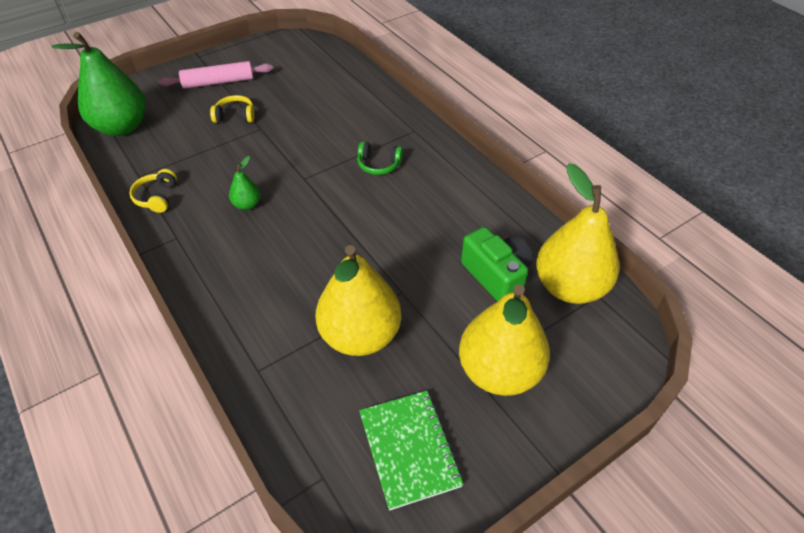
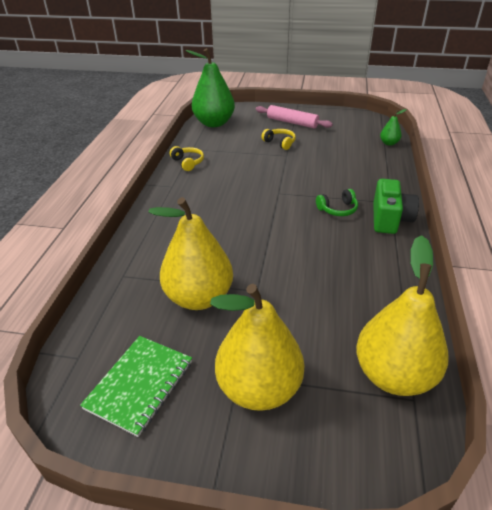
camera: 45 degrees right, 10 degrees down
(157, 197) = (188, 162): yellow headphones -> yellow headphones turned 105 degrees clockwise
(247, 204) = (228, 190): green pear -> green pear (389, 143)
(379, 165) = (338, 209): green headphones -> green headphones turned 75 degrees counterclockwise
(496, 275) = (339, 325): green camera -> green camera (390, 219)

